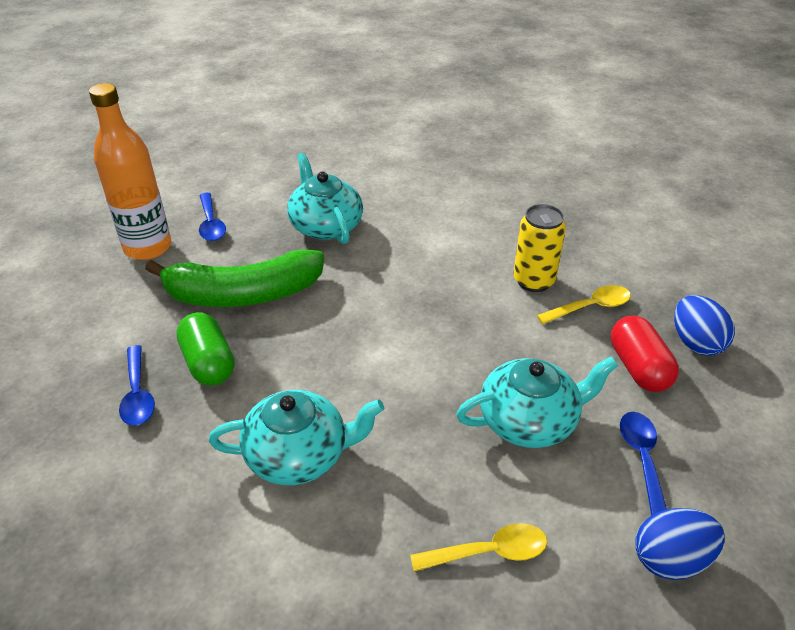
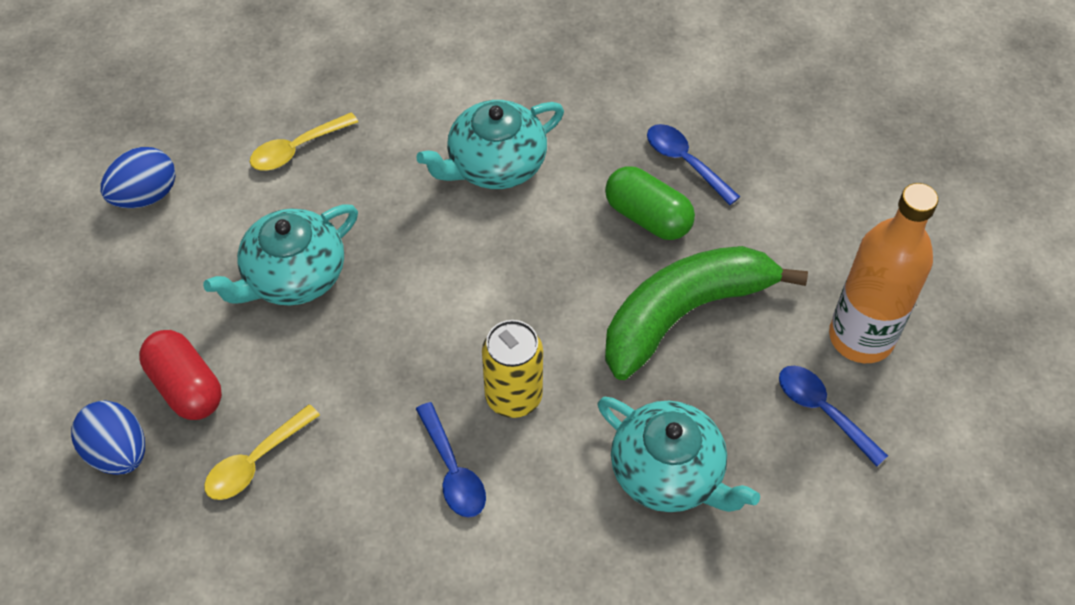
camera: 155 degrees right, 15 degrees up
(533, 281) = (339, 480): yellow can -> yellow can (513, 397)
(642, 459) = (175, 276): blue spoon -> blue spoon (453, 471)

